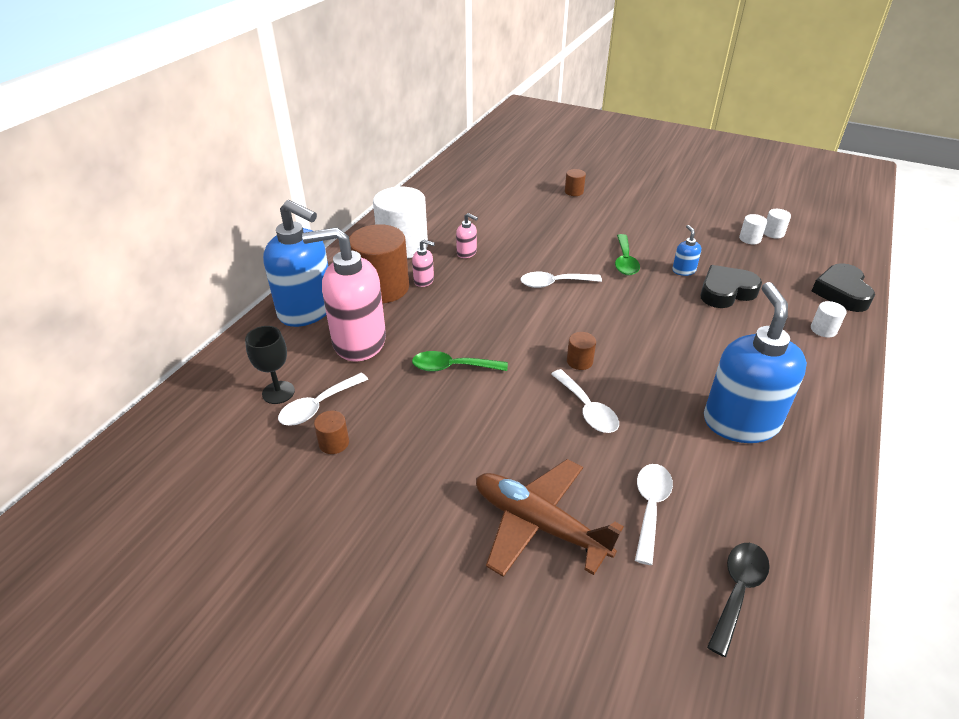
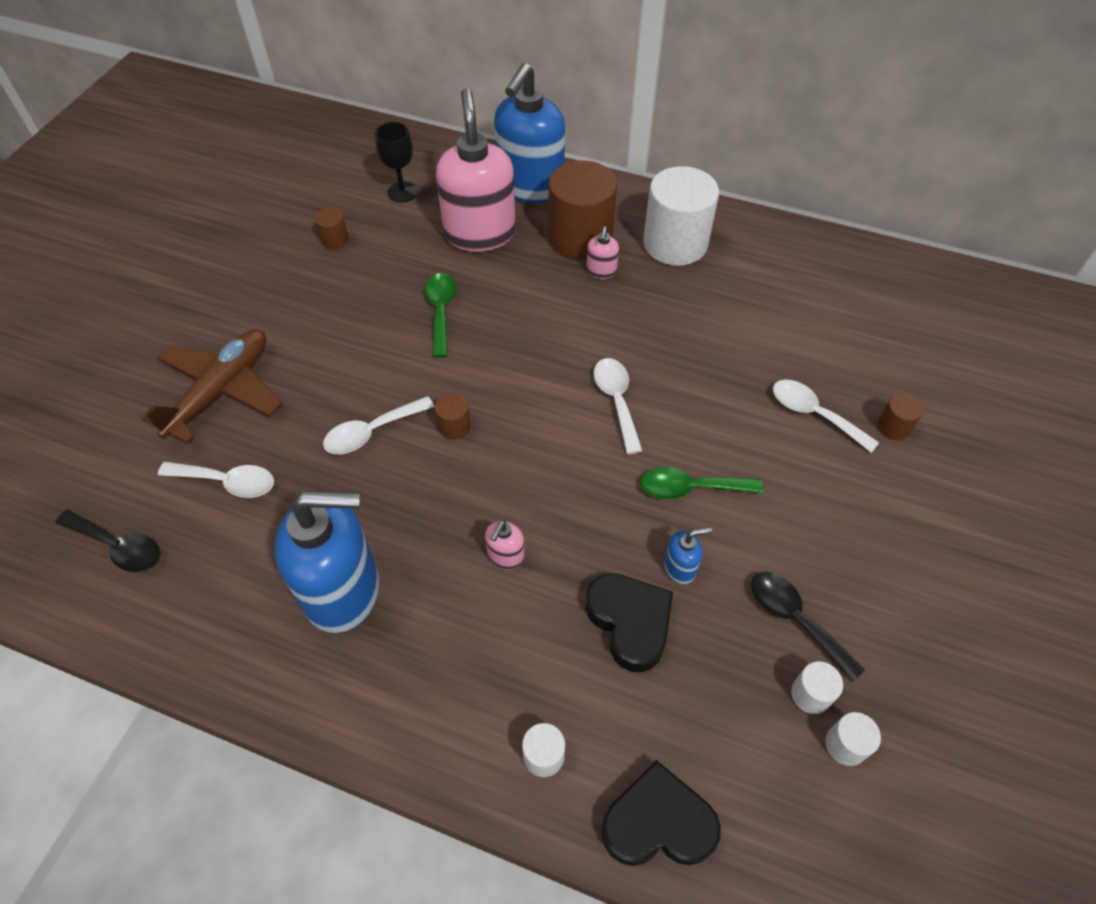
camera: 85 degrees right, 15 degrees up
(318, 406) = (383, 221): white spoon -> white spoon (814, 414)
(467, 253) = (672, 306): pink soap dispenser -> pink soap dispenser (505, 556)
(707, 237) = (795, 619): none -> black spoon

